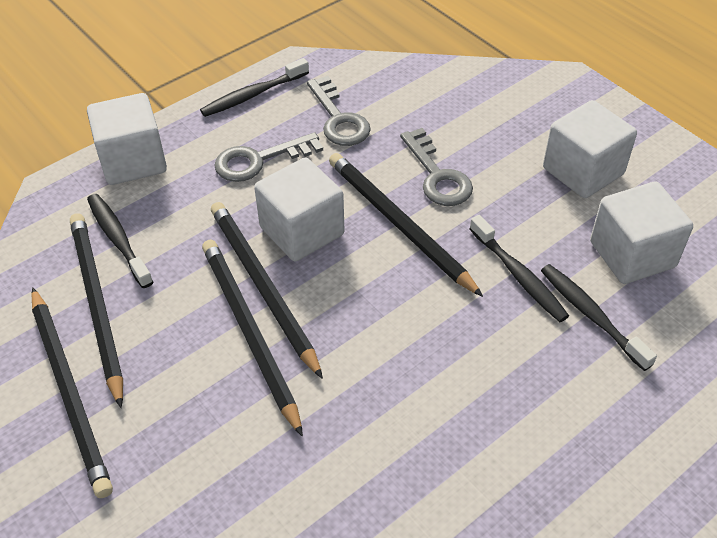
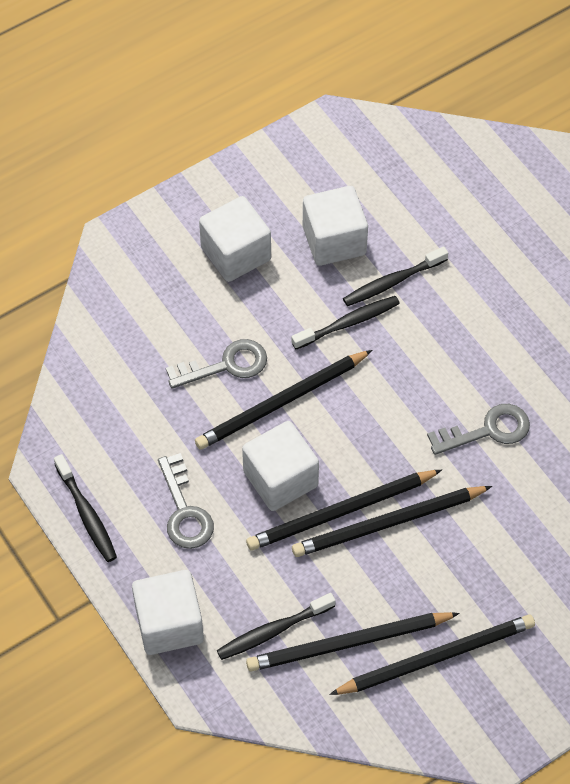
camera: 85 degrees left, 10 degrees up
(339, 119) = (136, 438): grey key -> grey key (488, 430)

